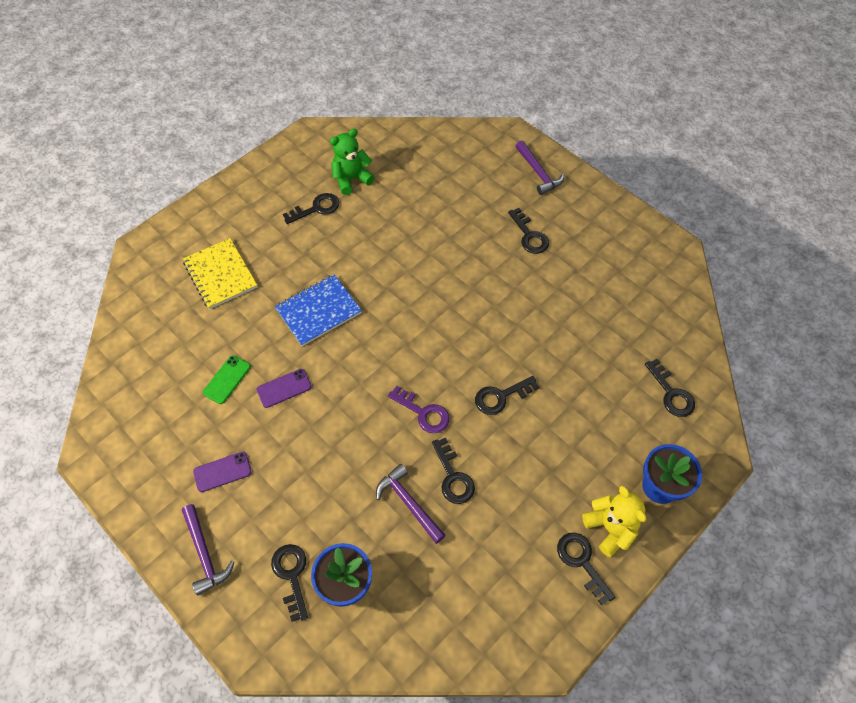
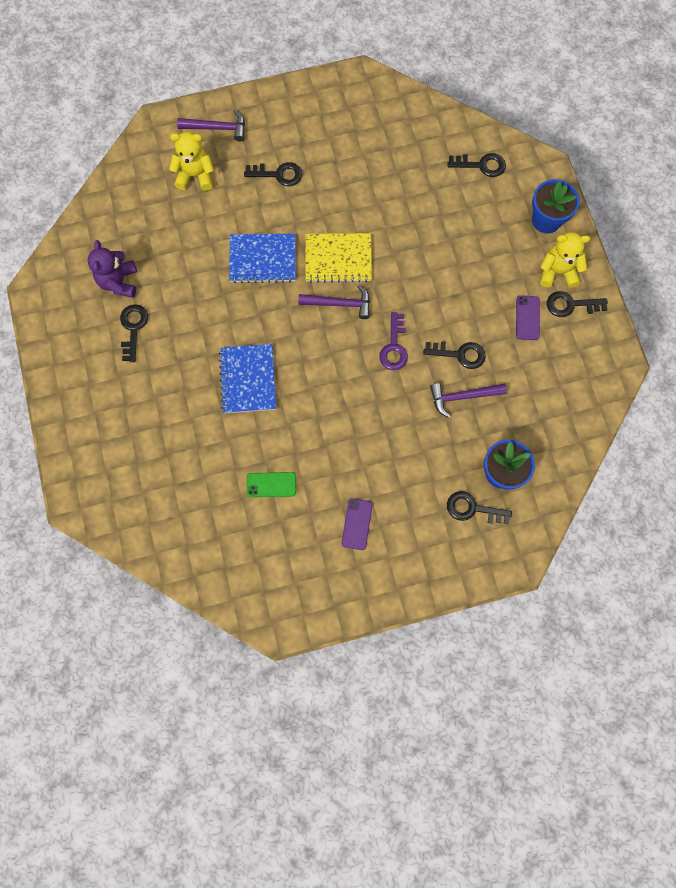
camera: 60 degrees left, 15 degrees up
(205, 553) = (419, 566): purple hammer -> purple hammer (339, 304)
(220, 274) = (155, 444): yellow notebook -> yellow notebook (338, 259)
(227, 379) = (271, 484): green phone -> green phone turned 60 degrees counterclockwise
(284, 388) = (308, 442): purple phone -> purple phone (527, 318)
(351, 179) = (119, 282): green teddy bear -> purple teddy bear
(423, 413) = (394, 347): purple key -> purple key turned 120 degrees clockwise
(440, 265) = (262, 259): none -> blue notebook
(483, 180) = (195, 176): none -> yellow teddy bear
(501, 397) = (414, 283): black key -> none

